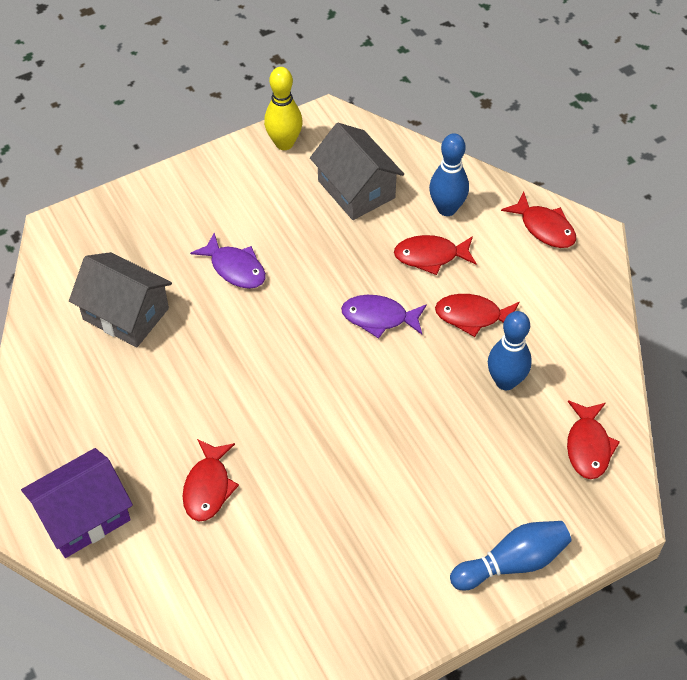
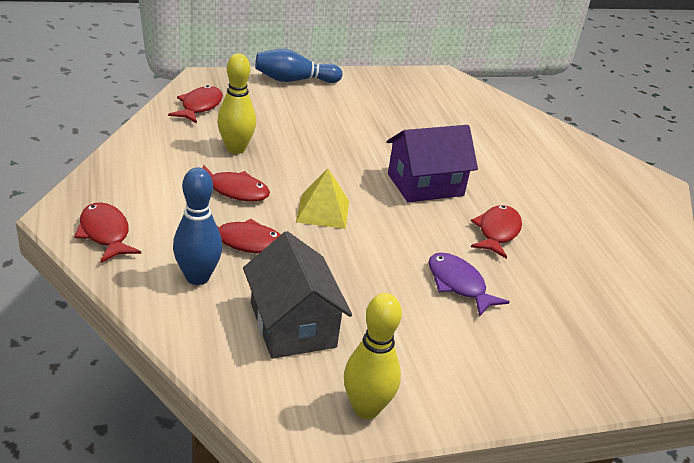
camera: 170 degrees left, 20 degrees down
(83, 516) = (596, 165): purple house -> purple house (425, 185)
(125, 314) = (577, 275): grey house -> none
(208, 487) = (500, 156): red fish -> red fish (497, 232)
(379, 317) = (323, 211): purple fish -> yellow pyramid
(505, 381) = (236, 149): blue bowling pin -> yellow bowling pin

